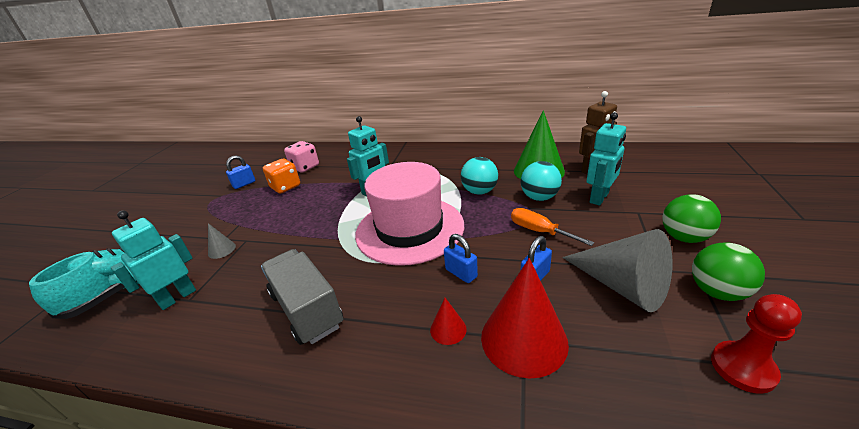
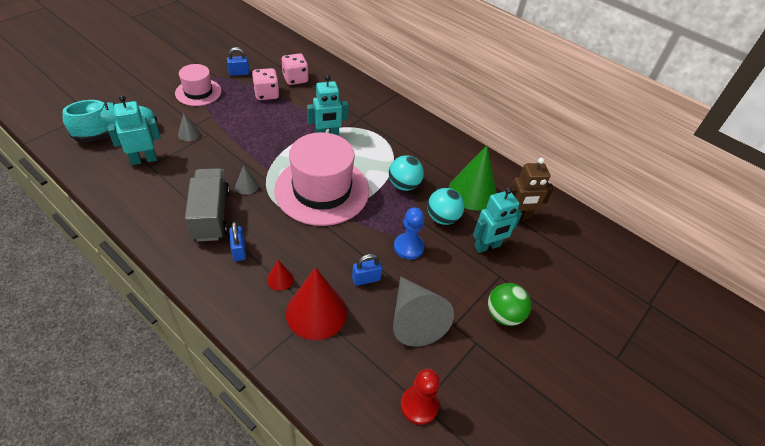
camera: 20 degrees right, 15 degrees up
(209, 213) = (198, 92): none -> pink hat
(285, 187) = (266, 94): orange dice -> pink dice
(327, 262) = (246, 186): none -> grey cone
(461, 273) = (323, 247): blue padlock -> blue padlock (239, 250)
(539, 231) = (408, 247): orange screwdriver -> blue pawn
(717, 291) = (469, 361): green ball -> none

